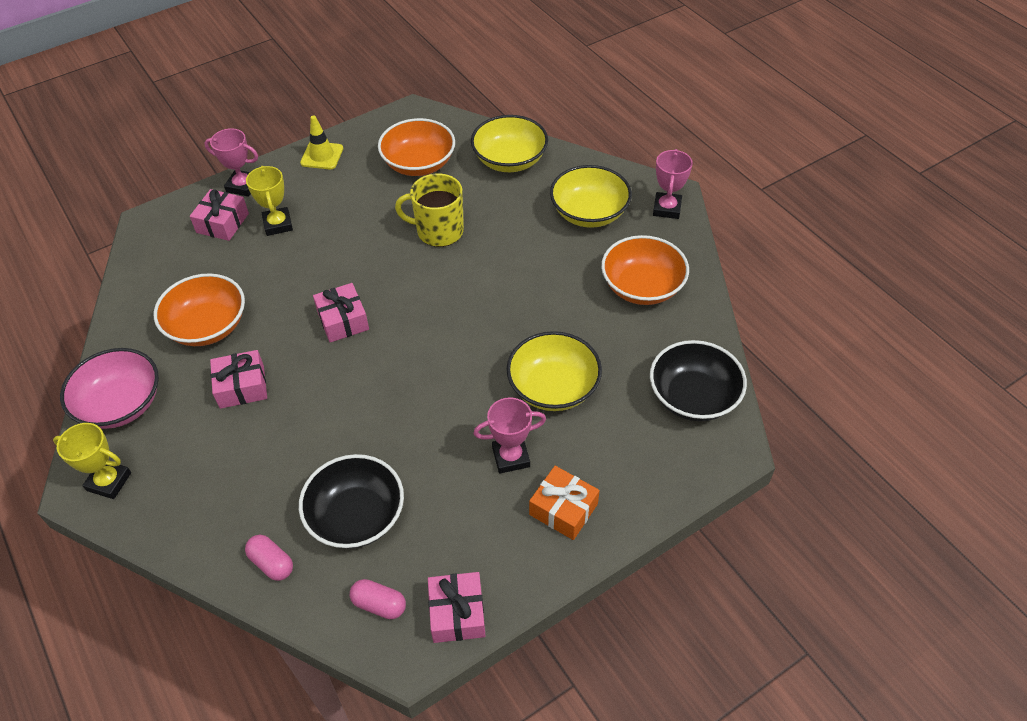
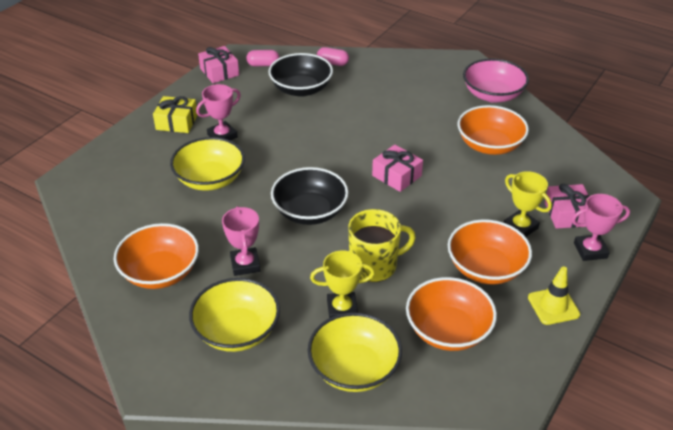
camera: 155 degrees right, 10 degrees down
(109, 481) = (455, 66): yellow trophy -> yellow trophy (342, 309)
(242, 387) = (428, 122): pink gift -> none
(345, 199) = (486, 268): none -> orange bowl
(563, 509) = (177, 122): orange gift -> yellow gift
(667, 208) = (154, 363): pink trophy -> pink trophy (245, 264)
(693, 397) = (99, 202): black bowl -> black bowl (310, 211)

